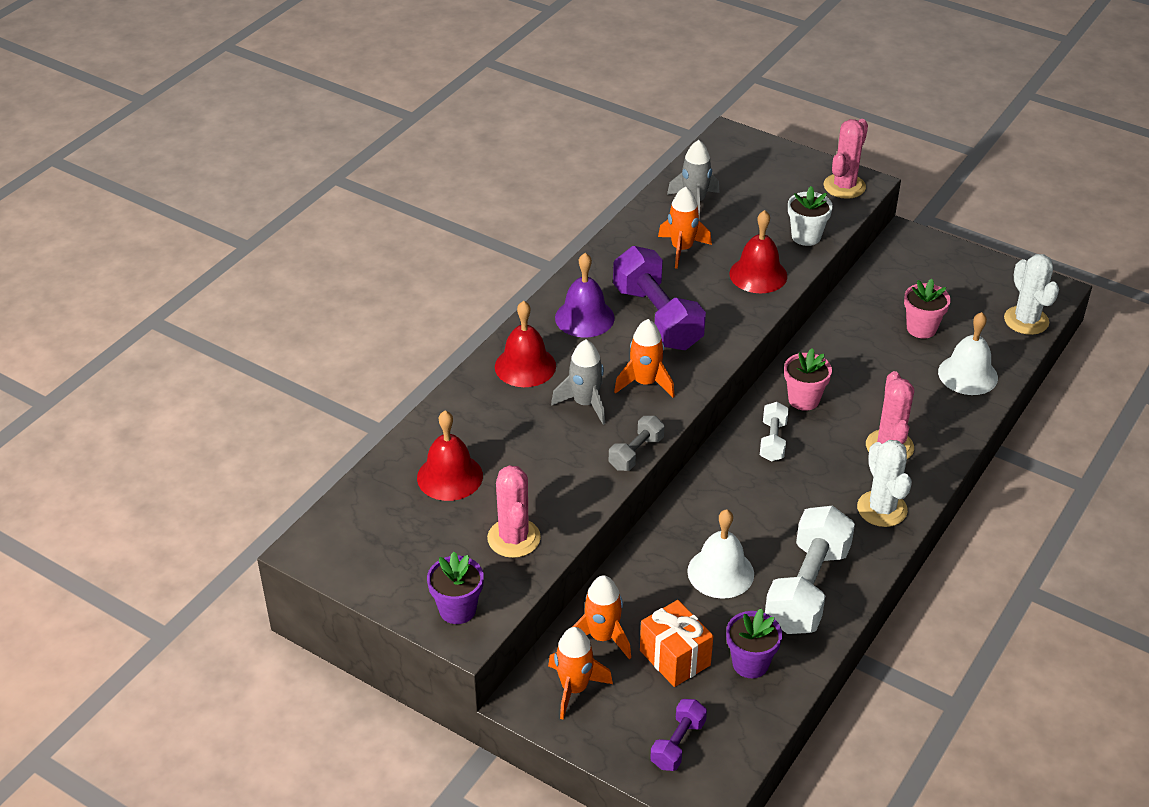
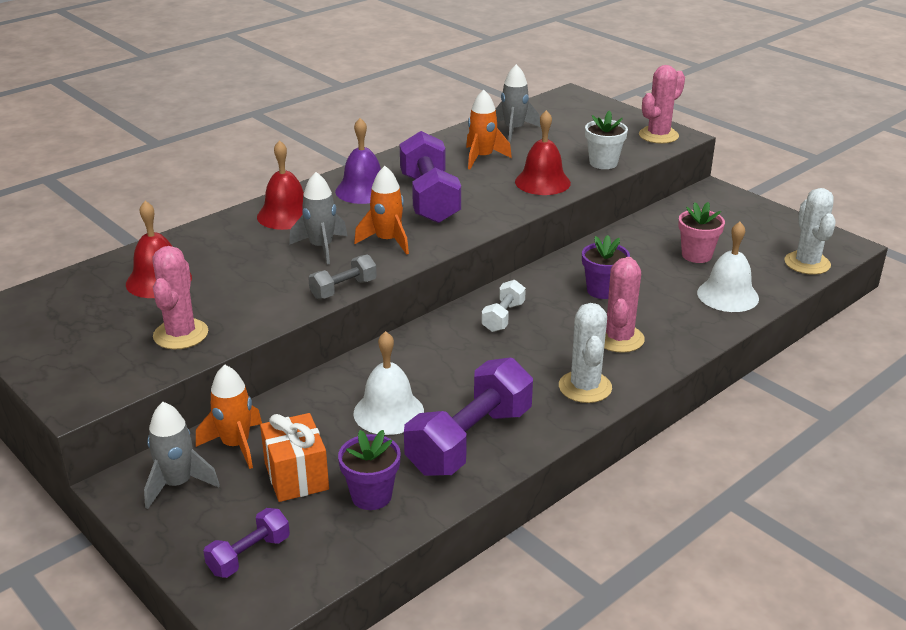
camera: 15 degrees right, 10 degrees down
(457, 609) = (84, 380): purple flower pot -> purple flower pot (602, 290)
(574, 688) = (178, 484): orange rocket -> grey rocket
(803, 399) = (551, 291): pink flower pot -> none
(807, 588) = (470, 441): white dumbbell -> purple dumbbell

